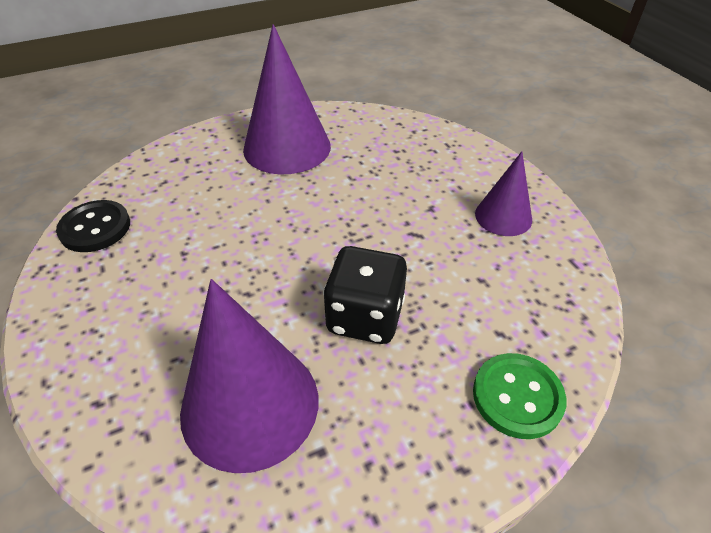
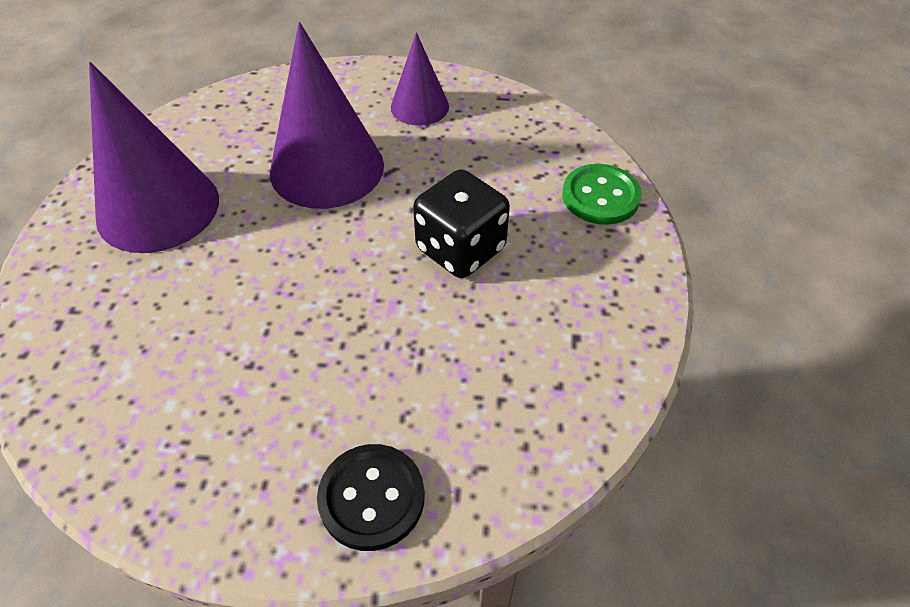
camera: 60 degrees left, 5 degrees up
(95, 228) = (116, 448): black button -> black button (372, 498)
(250, 404) = (499, 370): purple cone -> purple cone (327, 168)

